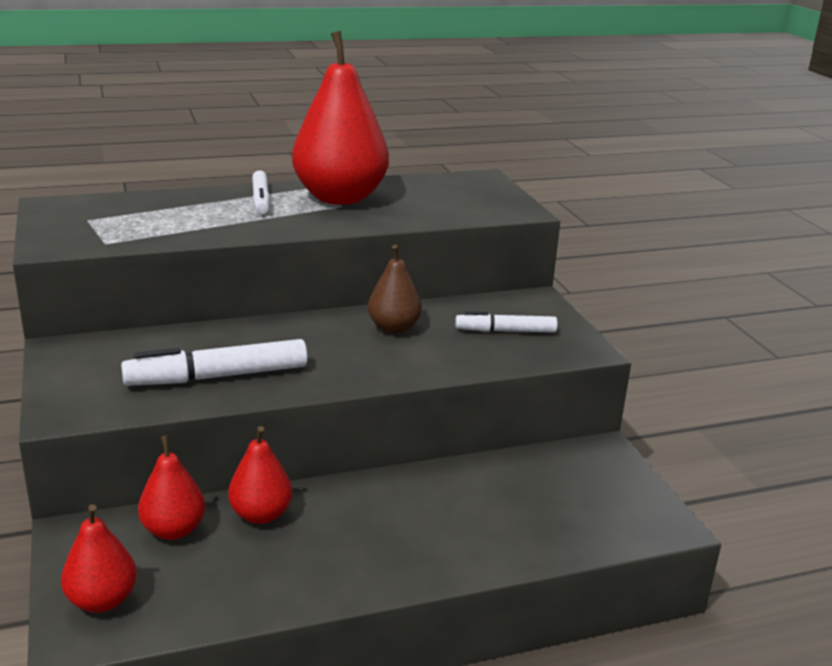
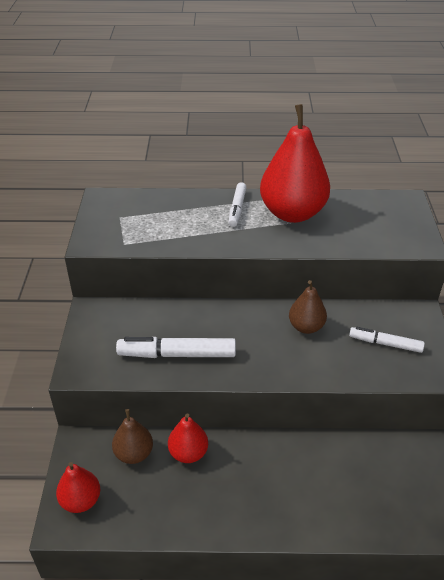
camera: 20 degrees right, 15 degrees up
(173, 530) = (134, 453): red pear -> brown pear

